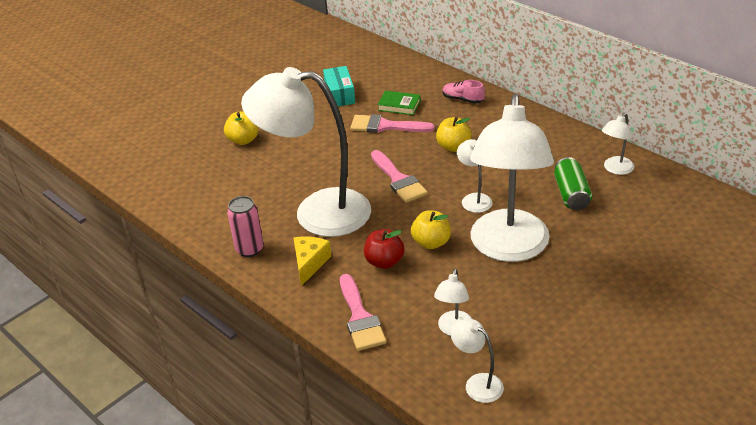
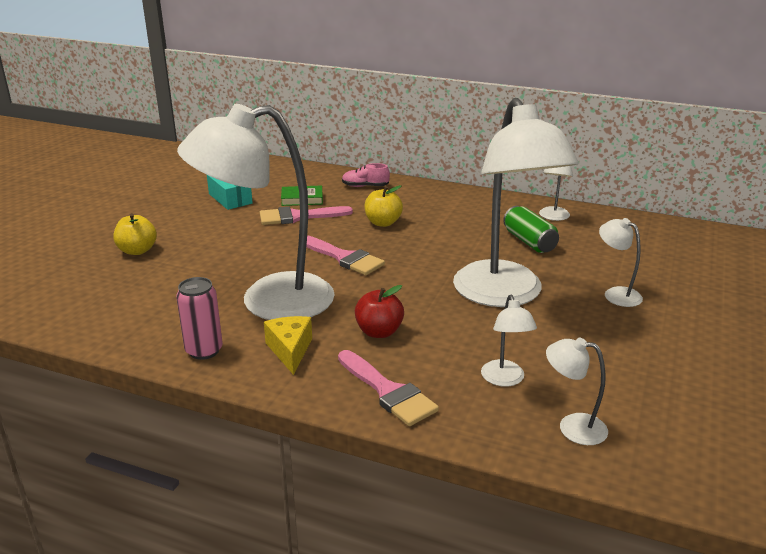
camera: 25 degrees left, 10 degrees down
(431, 242) = (419, 305): yellow apple -> none
(474, 199) = (436, 260): white lamp -> white lamp (616, 294)

